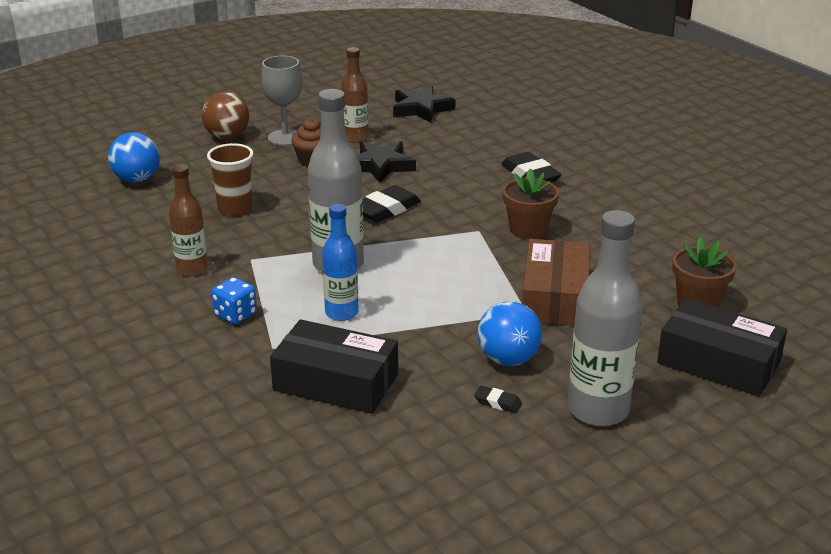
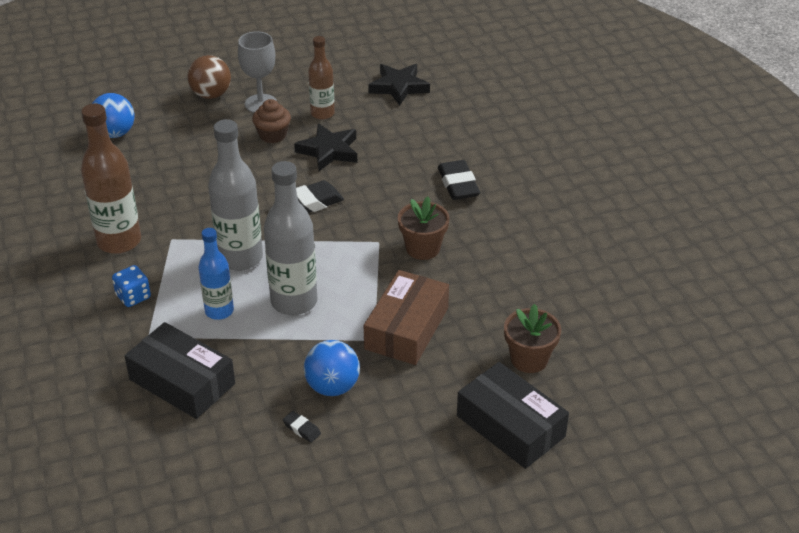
camera: 15 degrees right, 10 degrees up
(192, 269) = (119, 241): brown bottle -> brown bottle, size x1.63
(235, 208) = (182, 180): brown cup -> none
(598, 410) = (380, 454): grey bottle -> grey bottle (294, 302)

